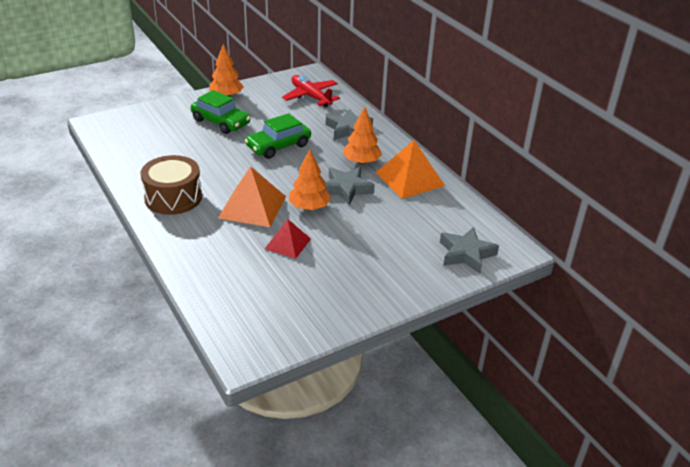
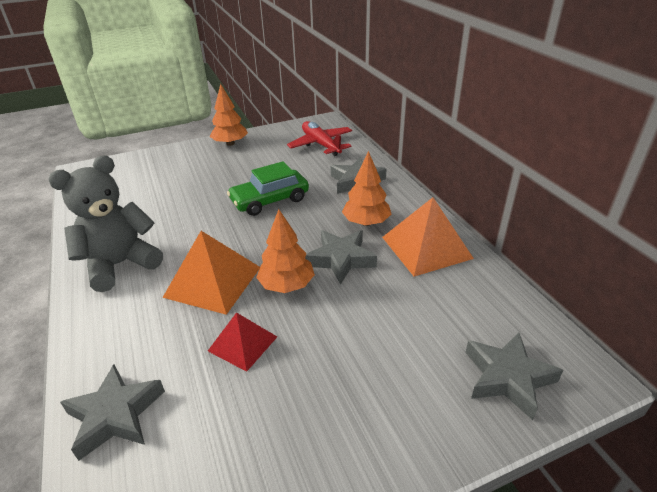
camera: 10 degrees right, 0 degrees up
(173, 197) = (120, 264): brown drum -> grey teddy bear
(216, 284) = (115, 415): none -> grey star
(221, 122) = (214, 171): green car -> none

